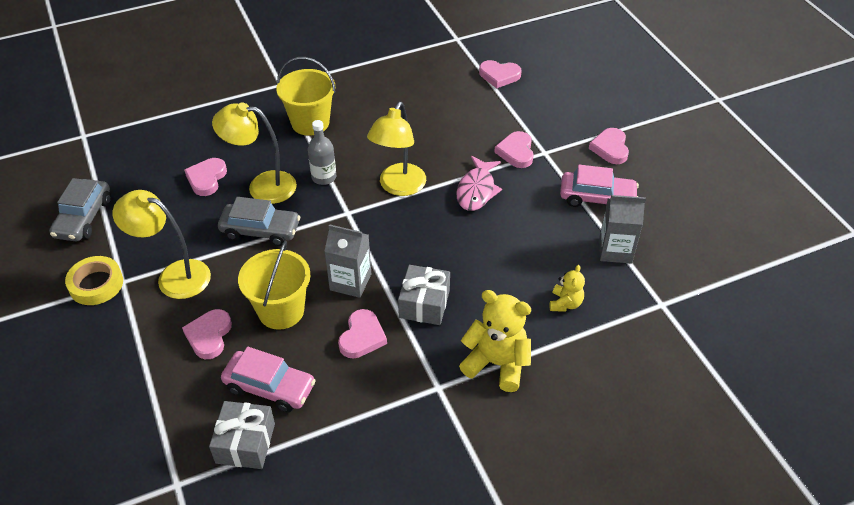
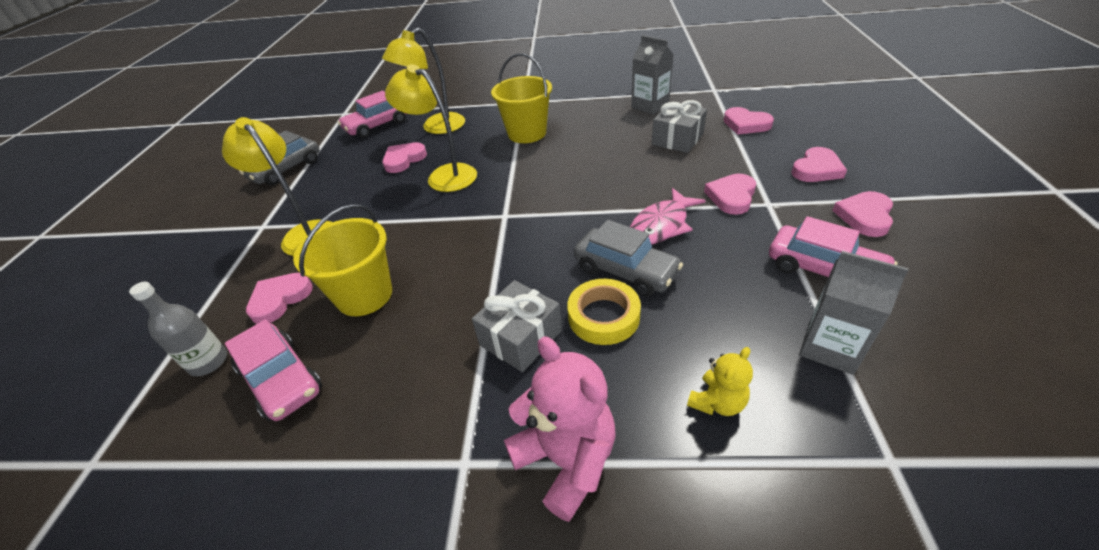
camera: 30 degrees right, 5 degrees down
(96, 284) = (241, 223): yellow tape -> yellow tape (603, 316)
(140, 144) = (377, 126): none -> pink car
(245, 443) = (197, 442): grey gift -> grey gift (677, 139)
(260, 230) = (411, 212): grey car -> grey car (626, 270)
(324, 177) = (505, 179): grey bottle -> grey bottle (208, 362)
(350, 282) = (456, 286): grey carton -> grey carton (650, 106)
(362, 337) = (422, 354): pink heart -> pink heart (816, 169)
(398, 187) = (574, 203): yellow lamp -> yellow lamp (436, 127)
(497, 364) = (566, 460): yellow teddy bear -> pink teddy bear

